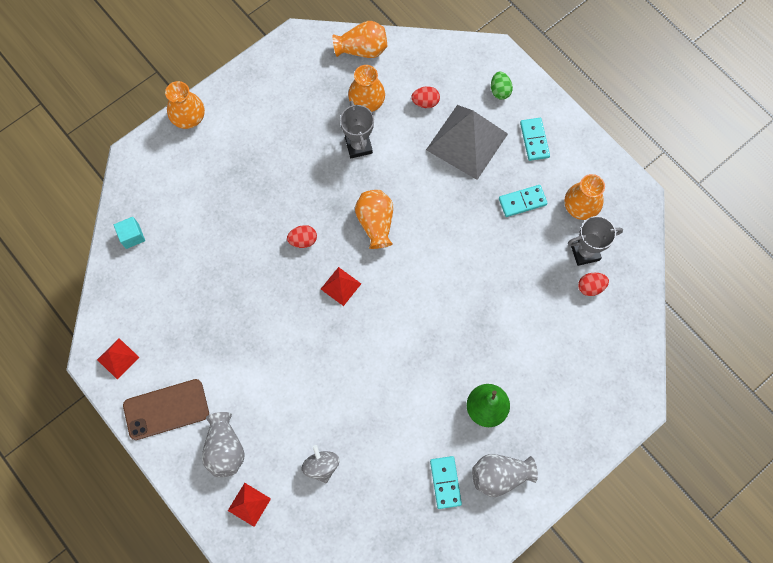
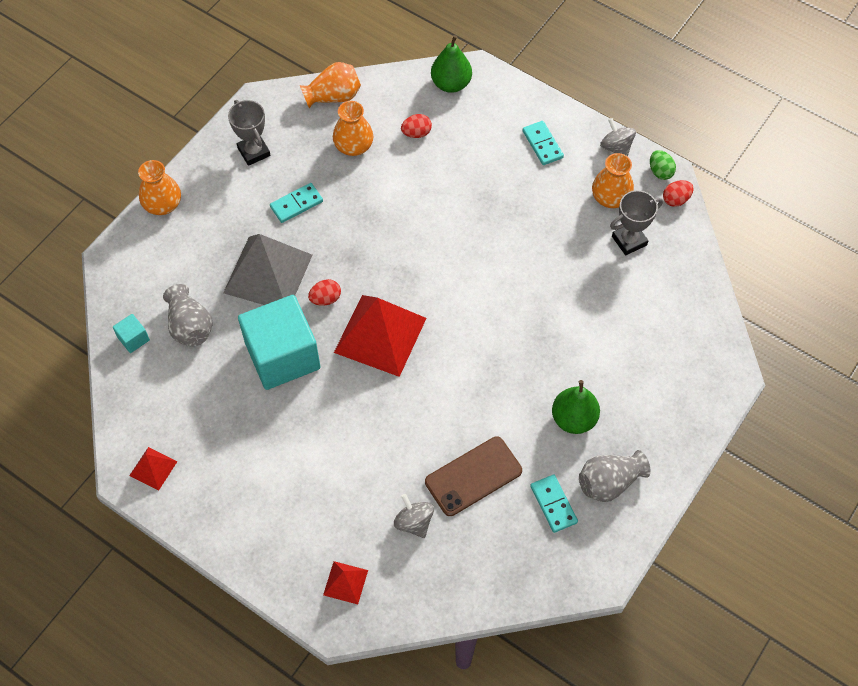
camera: 15 degrees left, 10 degrees down
(166, 409) = (223, 507): brown phone -> brown phone (473, 476)
(225, 449) = (302, 531): grey vase -> grey vase (190, 326)
(252, 284) = (282, 356): none -> turquoise cube
(341, 286) = (380, 335): red pyramid -> red pyramid, size x2.15
(358, 146) = (358, 191): grey trophy -> grey trophy (254, 152)
(375, 223) = (399, 263): orange vase -> none
(467, 142) = (472, 161): grey pyramid -> grey pyramid (268, 273)
(469, 62) = (451, 84): none -> green pear
(500, 91) = (492, 105): green egg -> green egg (660, 172)
(522, 202) = (549, 207): turquoise domino -> turquoise domino (296, 204)
(590, 287) = (645, 273): red egg -> red egg (676, 199)
(600, 159) = (616, 147): none -> grey spinning top

